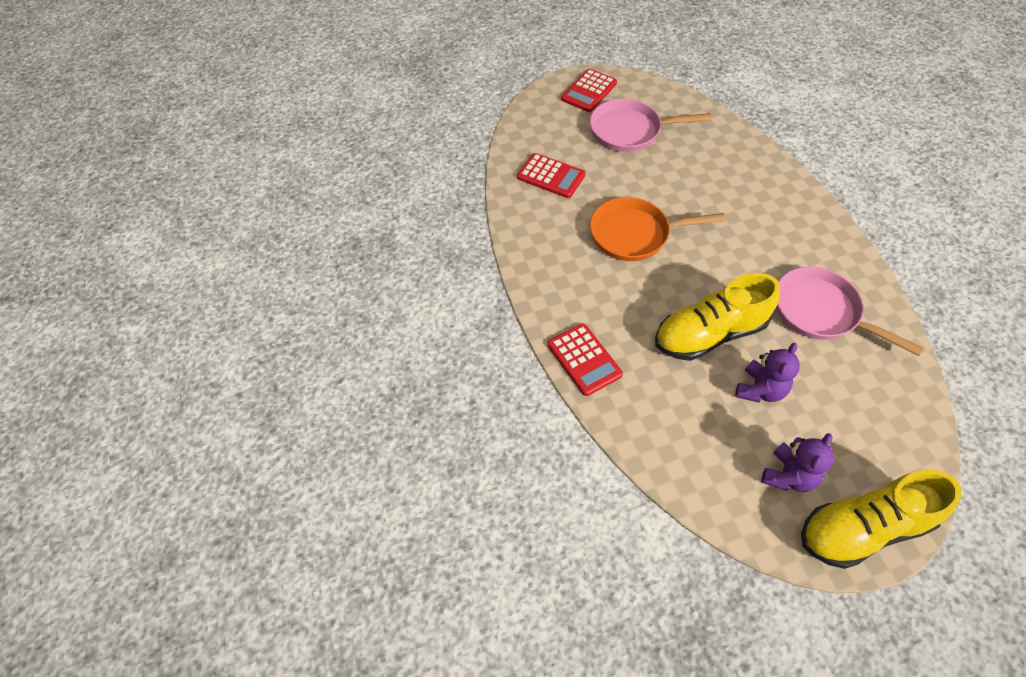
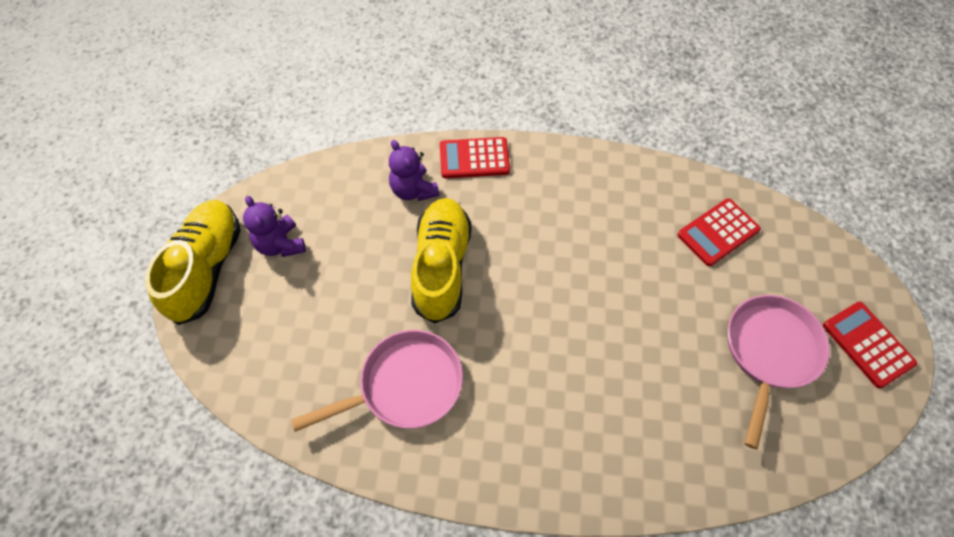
camera: 115 degrees right, 5 degrees up
(634, 234) = (597, 269): orange pan -> none
(760, 390) = (363, 272): purple teddy bear -> purple teddy bear (413, 190)

